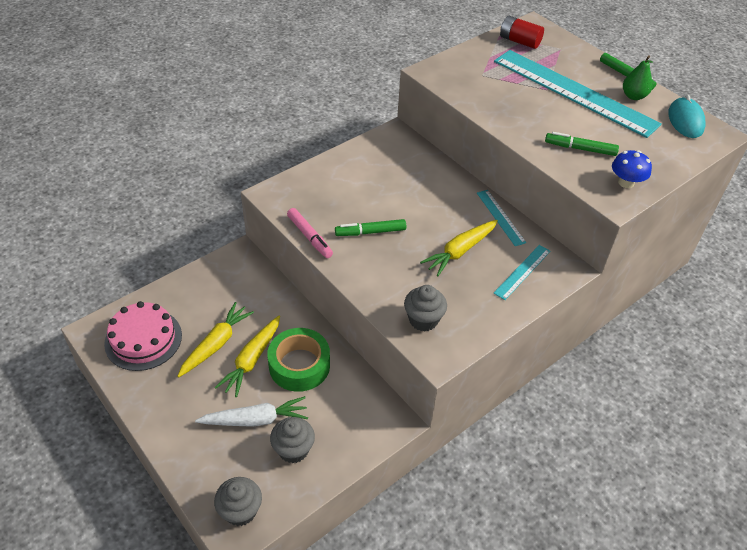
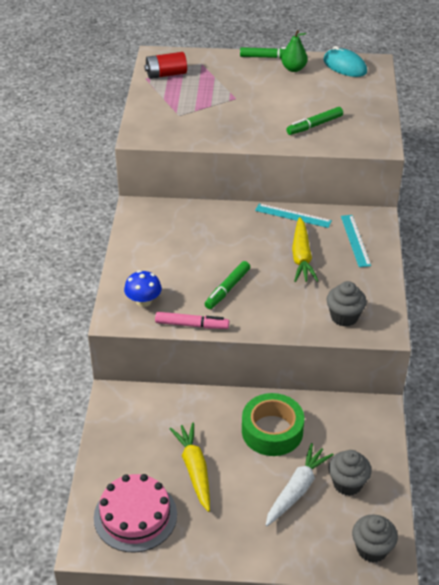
camera: 45 degrees left, 5 degrees down
(252, 360) = (236, 457): yellow carrot -> none
(574, 92) = (255, 89): turquoise ruler -> none
(626, 182) = (370, 129): blue mushroom -> blue mushroom (143, 301)

